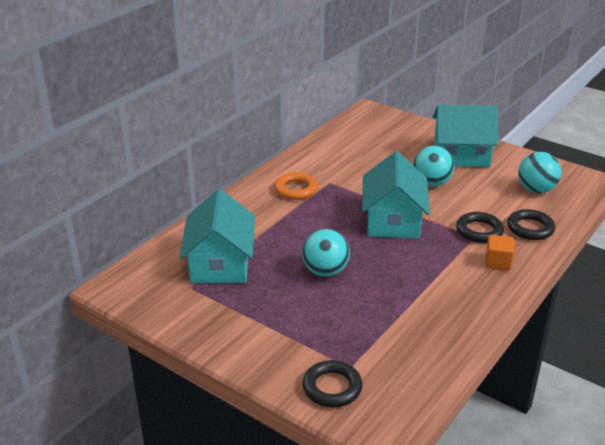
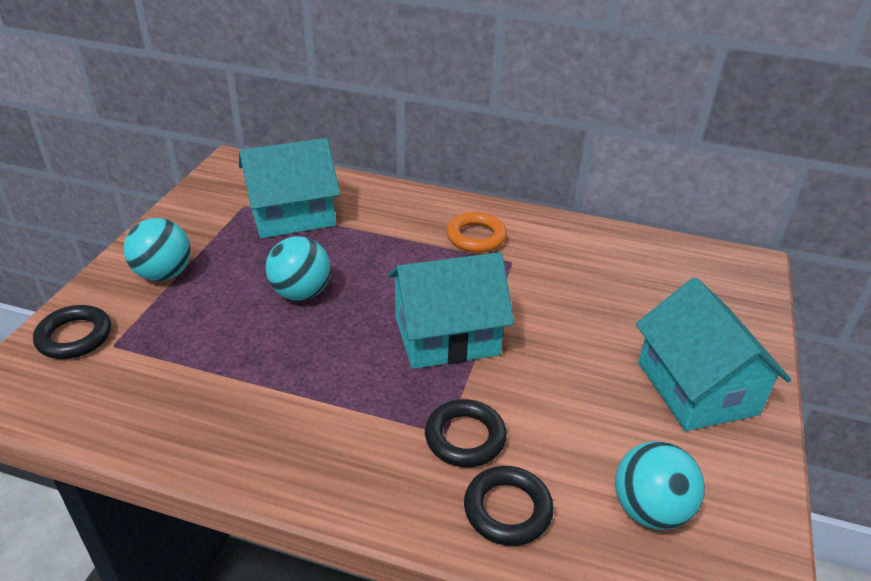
camera: 70 degrees right, 5 degrees up
(431, 183) = (577, 362): turquoise ball -> turquoise ball (163, 274)
(498, 262) = (382, 471): orange cube -> none

